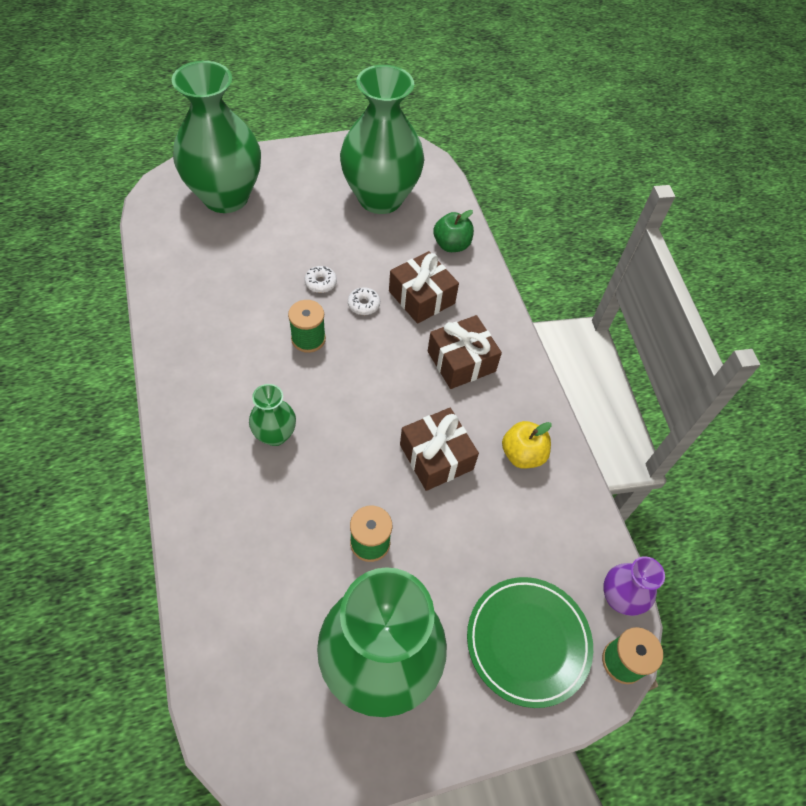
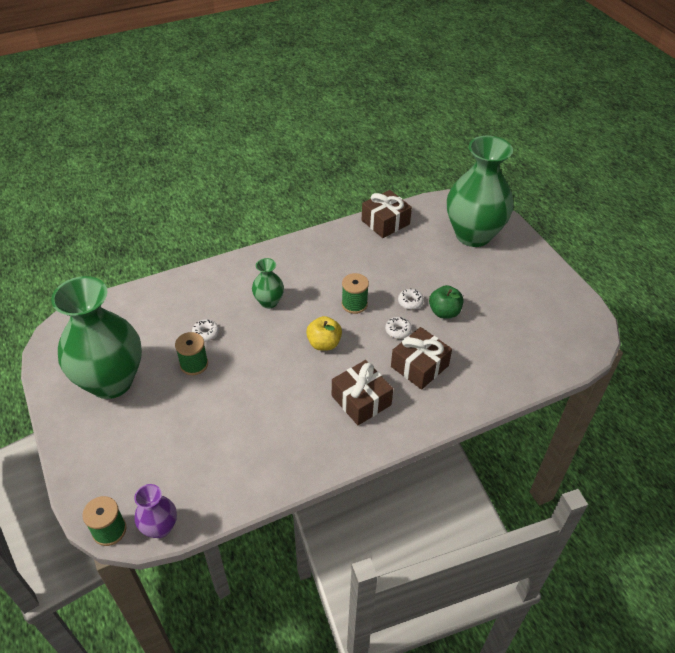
camera: 85 degrees right, 10 degrees down
(314, 523) = (206, 333): none -> white donut
(380, 198) = (520, 324): green vase -> none
(436, 457) = (267, 394): brown gift -> brown gift (385, 222)
(451, 245) = (488, 380): green apple -> green apple (444, 312)
(522, 454) = (279, 451): yellow apple -> yellow apple (324, 343)
(528, 641) = (125, 465): green plate -> none

